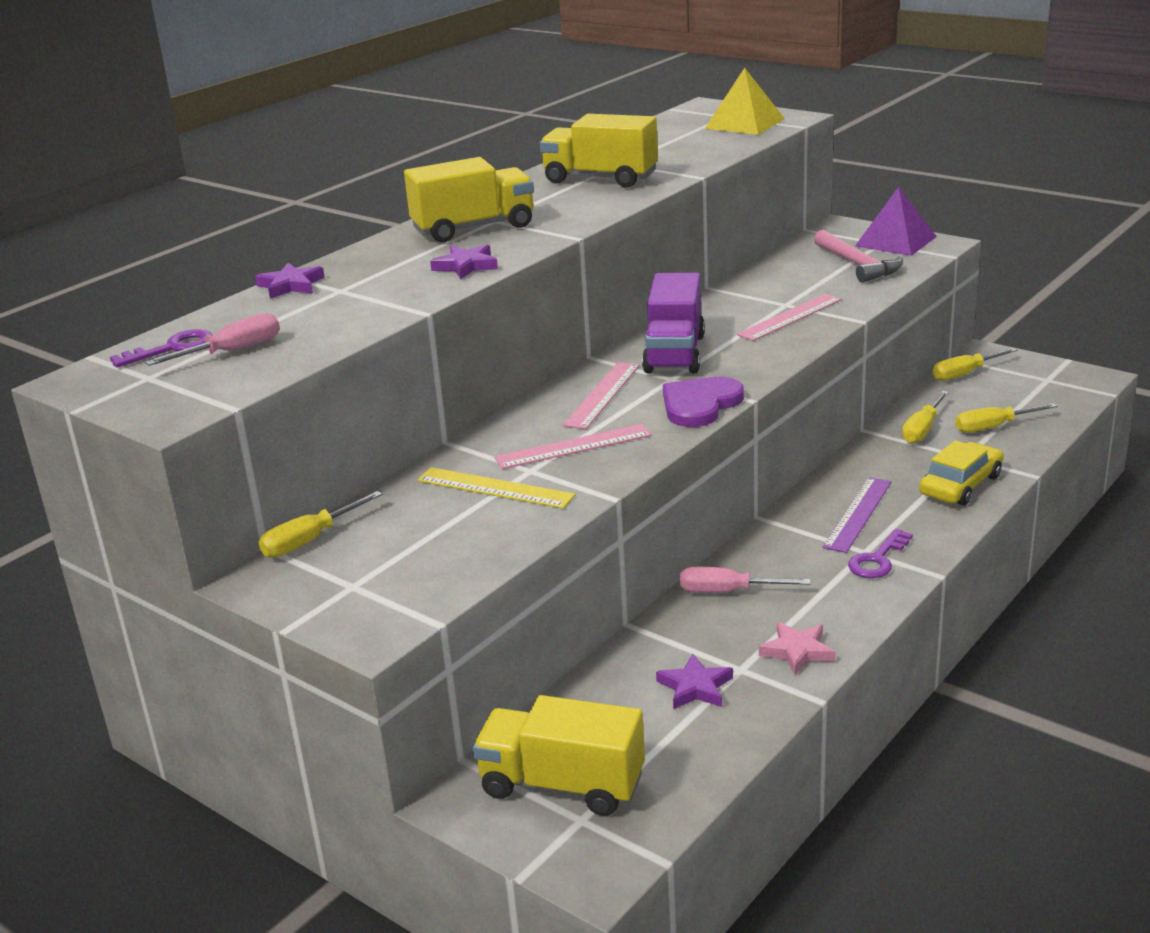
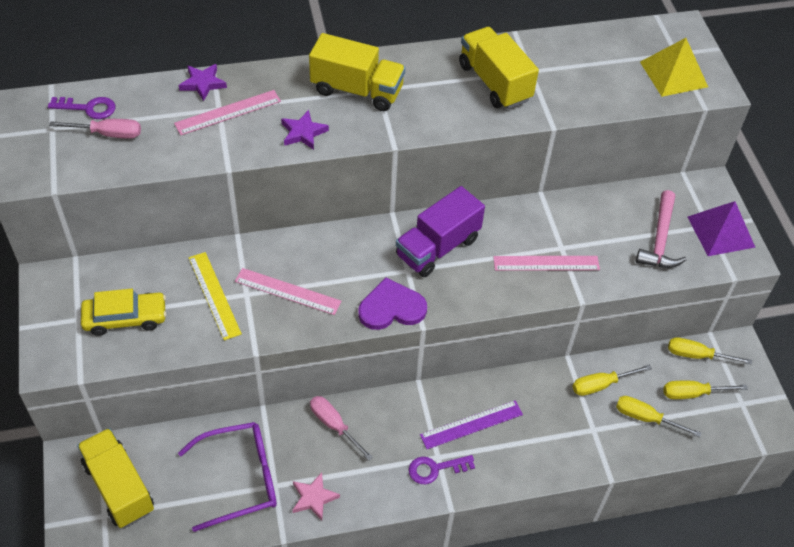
camera: 35 degrees right, 25 degrees up
(310, 540) = (97, 267): yellow screwdriver -> yellow screwdriver (693, 393)
(602, 395) = (355, 256): pink ruler -> pink ruler (228, 112)
(695, 687) = (240, 478): purple star -> purple glasses
(961, 485) = (558, 450): yellow car -> yellow car (125, 318)

